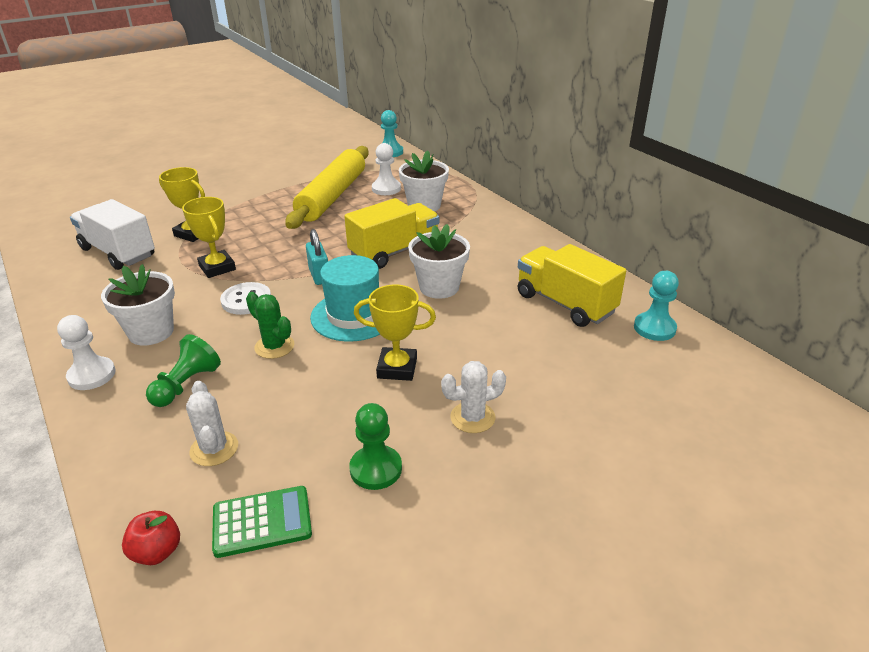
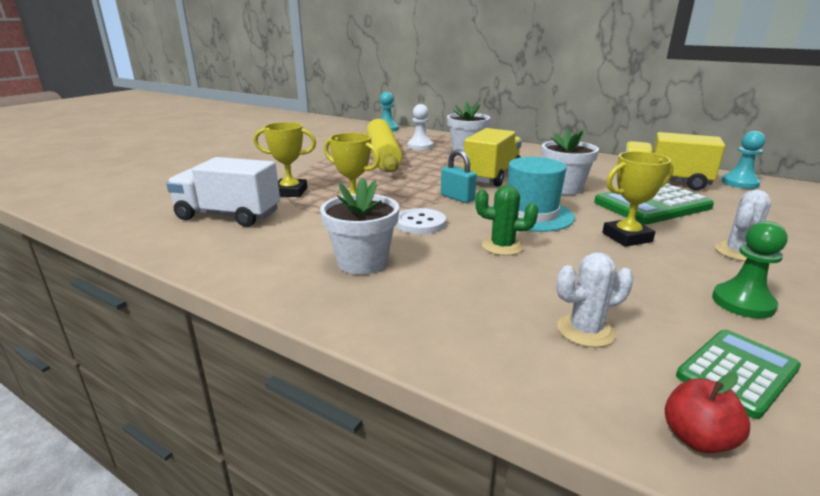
camera: 25 degrees left, 10 degrees down
(92, 375) = (351, 309): white pawn -> none
(186, 385) = (468, 291): green pawn -> none
(214, 449) = (585, 331): white cactus -> white cactus turned 60 degrees counterclockwise
(492, 334) = (652, 205): none -> green calculator

